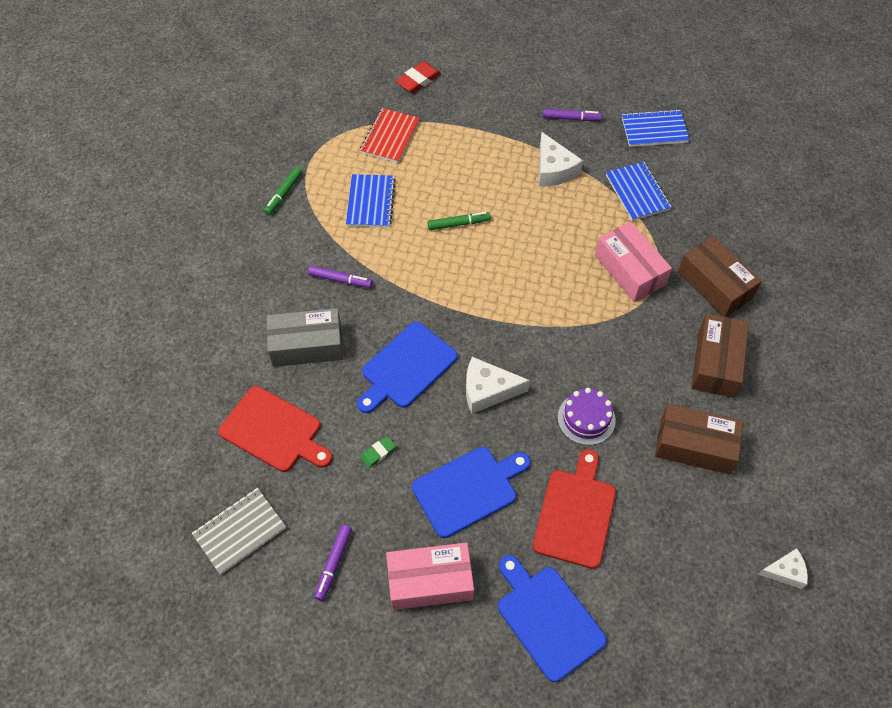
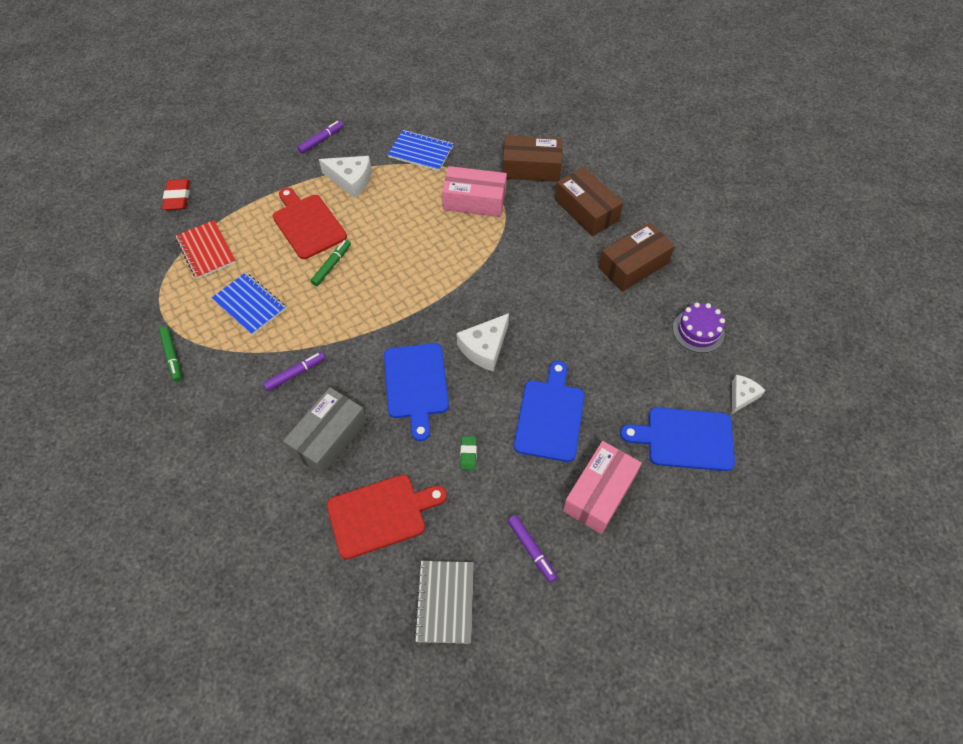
camera: 50 degrees left, 0 degrees up
(575, 514) = (624, 366): red cutting board -> red cutting board (308, 224)
(586, 418) = (560, 307): purple cake -> purple cake (698, 331)
(654, 130) = (383, 107): blue notebook -> none
(785, 572) = (755, 286): white cheese -> white cheese (742, 396)

